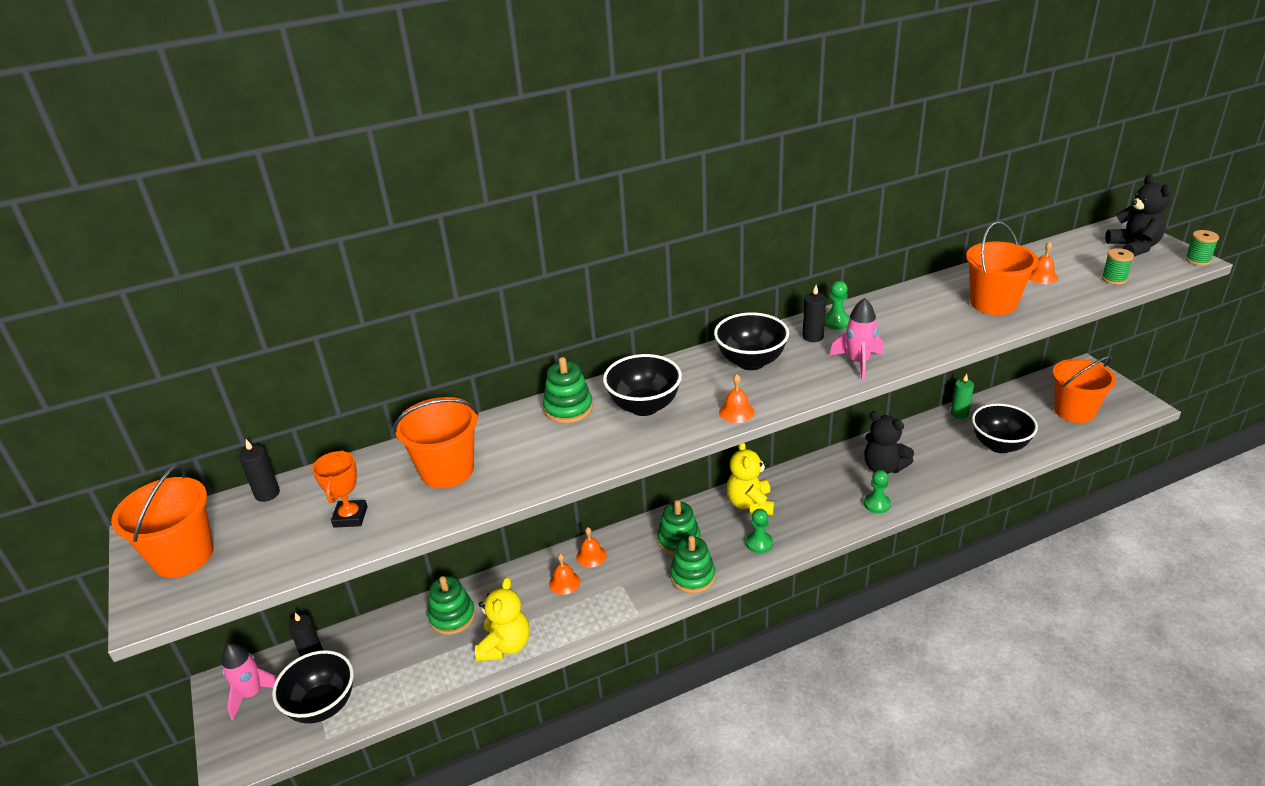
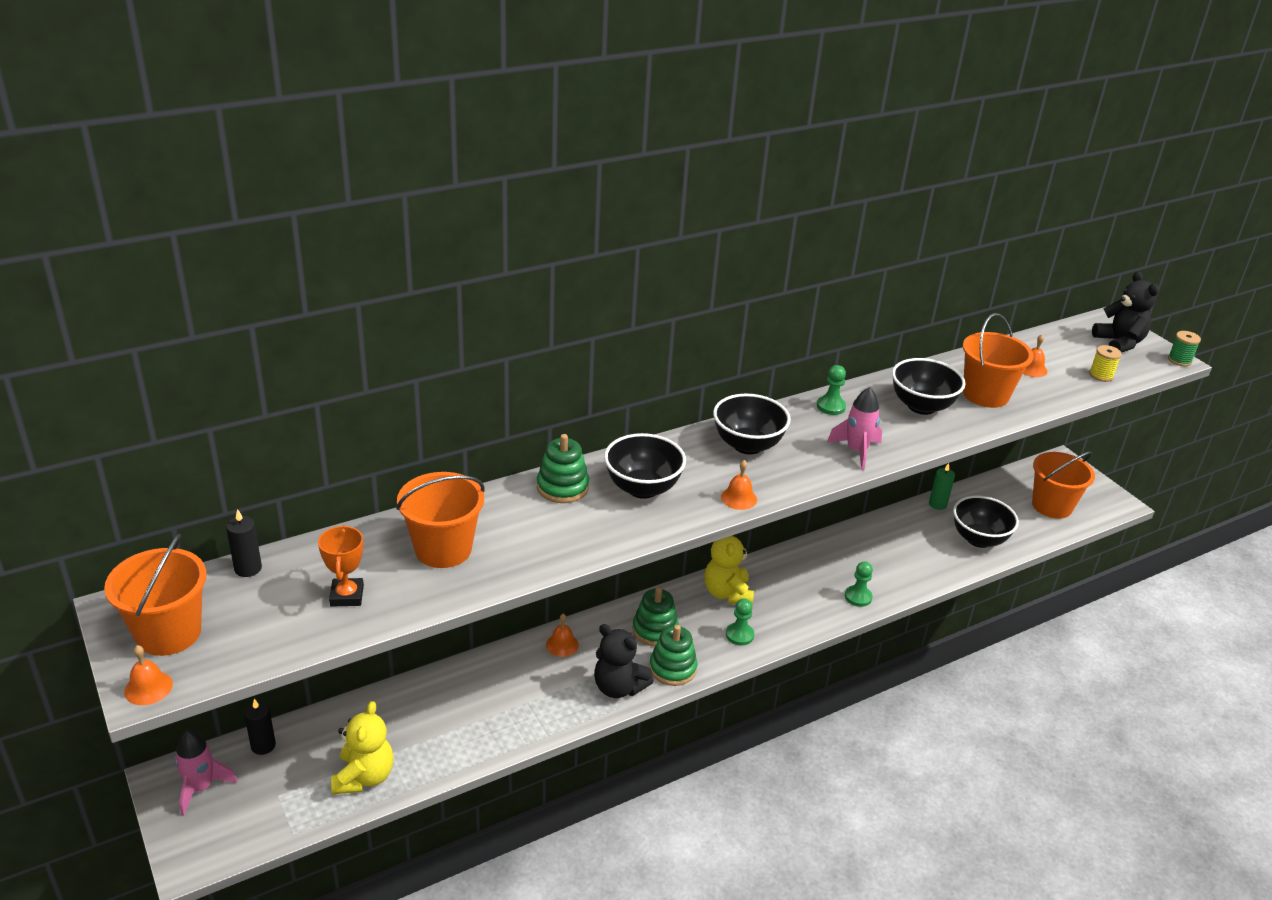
camera: 10 degrees left, 0 degrees up
(322, 705) = (284, 800): black bowl -> black bowl (921, 406)
(452, 617) = (416, 707): green stacking toy -> none
(505, 646) = (479, 738): yellow teddy bear -> yellow teddy bear (364, 777)
(564, 582) = (536, 672): orange bell -> orange bell (148, 688)
(813, 337) = (808, 421): black candle -> none
(883, 467) = (863, 558): black teddy bear -> black teddy bear (619, 687)
(1114, 279) = (1101, 375): green spool -> yellow spool

